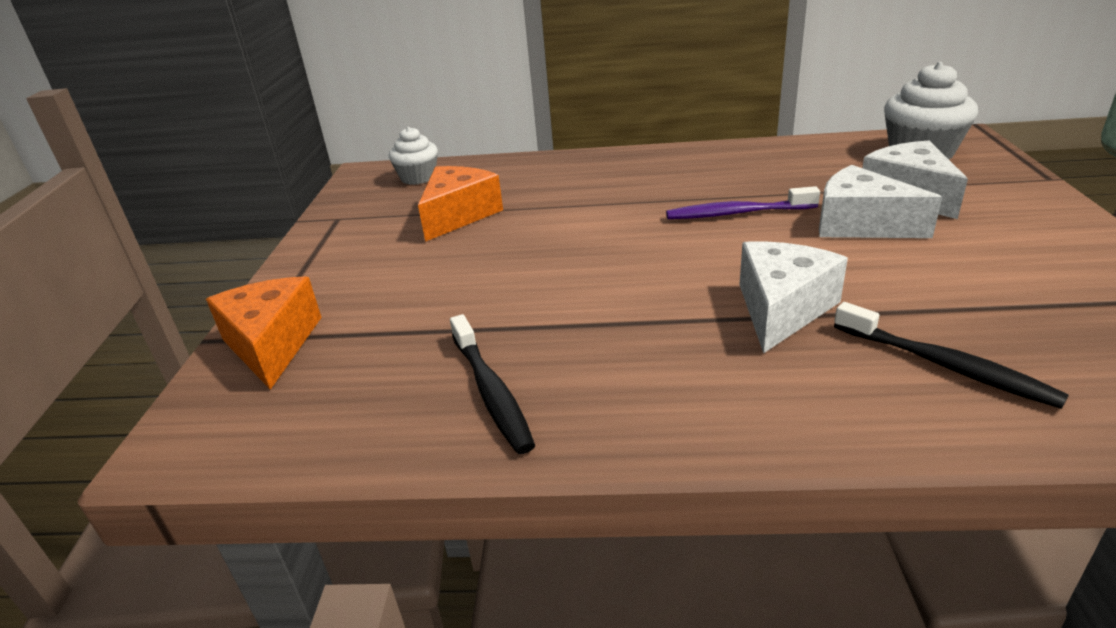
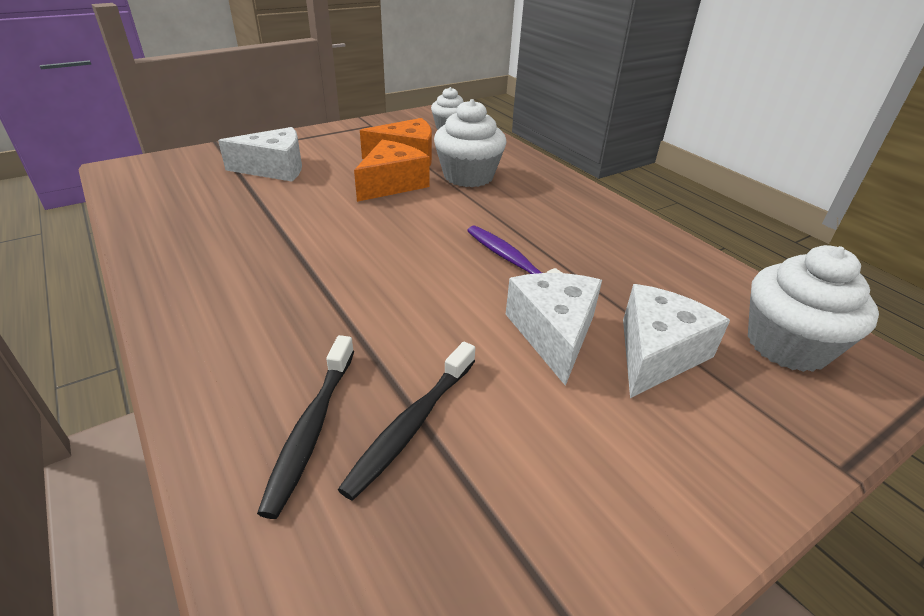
camera: 50 degrees right, 5 degrees up
(271, 344) = (217, 158): orange cheese -> orange cheese (392, 184)
(491, 391) = (194, 233): black toothbrush -> black toothbrush (411, 424)
(548, 194) = (468, 176): none -> white cupcake
(781, 309) = (358, 319): white cheese -> white cheese (275, 168)

